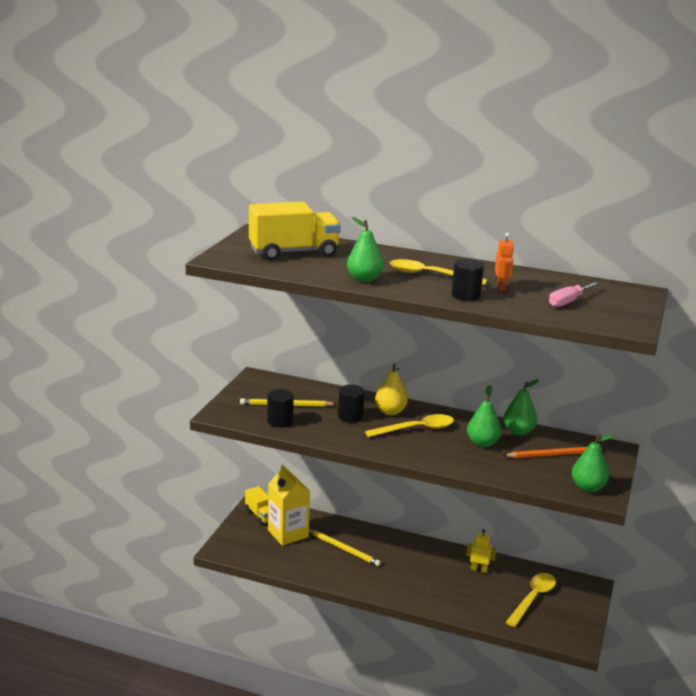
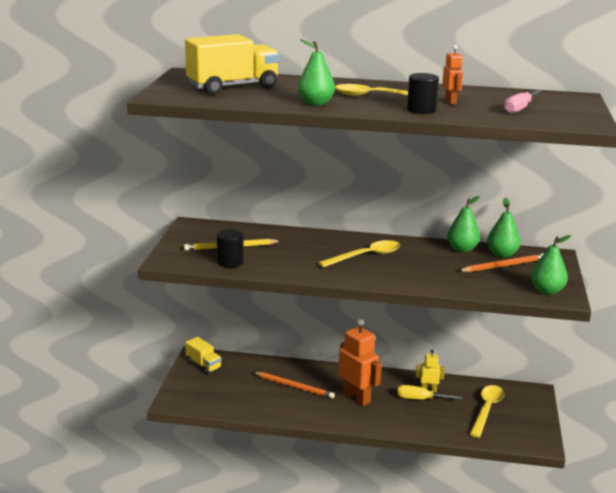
camera: 10 degrees left, 0 degrees up
(288, 533) = (235, 379): yellow carton -> none
(343, 549) = (294, 386): yellow pencil -> orange pencil
(350, 416) = (298, 251): black cylinder -> none
(390, 412) = (335, 243): yellow pear -> none
(403, 568) = (357, 397): none -> orange robot
(467, 578) = (420, 399): none -> yellow screwdriver
(482, 443) = (433, 262): green pear -> green pear (502, 254)

